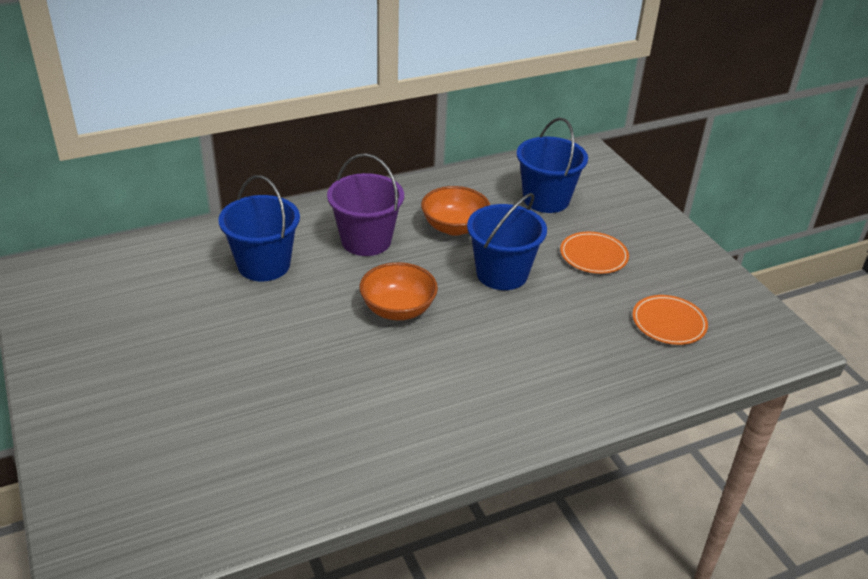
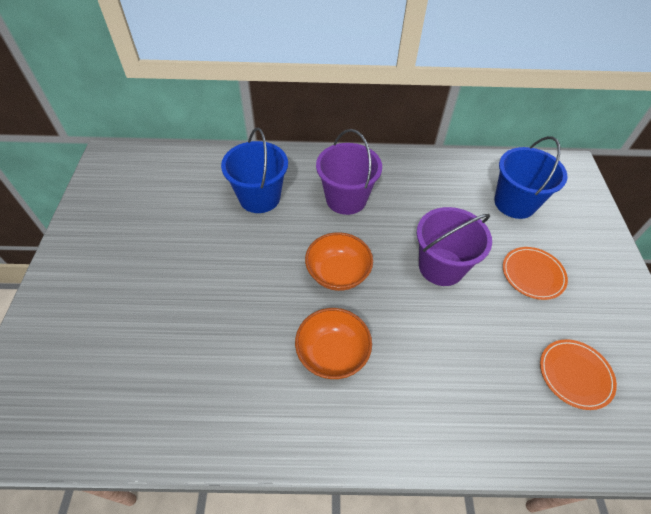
camera: 25 degrees right, 15 degrees up
(454, 227) = (422, 207): orange bowl -> orange bowl (332, 353)
(502, 273) = (441, 266): blue bucket -> purple bucket

